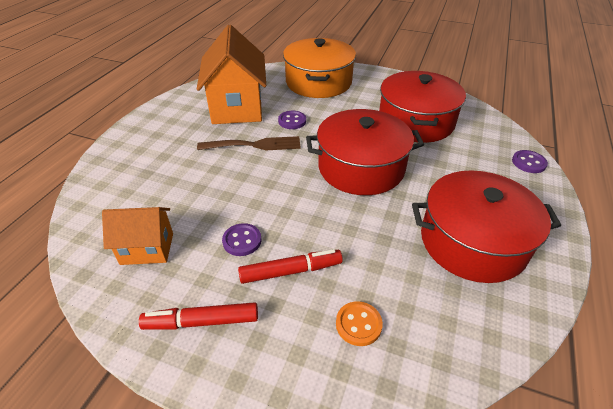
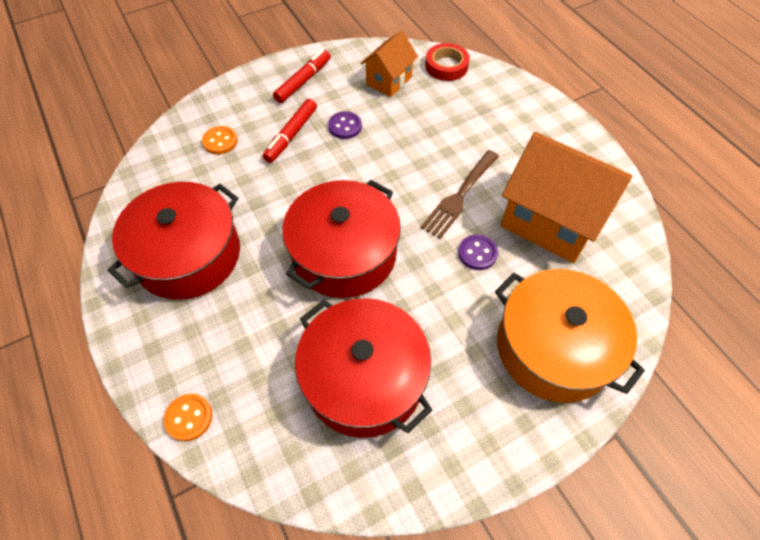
camera: 130 degrees right, 15 degrees up
(93, 221) = (446, 66): none -> red tape
(528, 163) = (189, 418): purple button -> orange button

